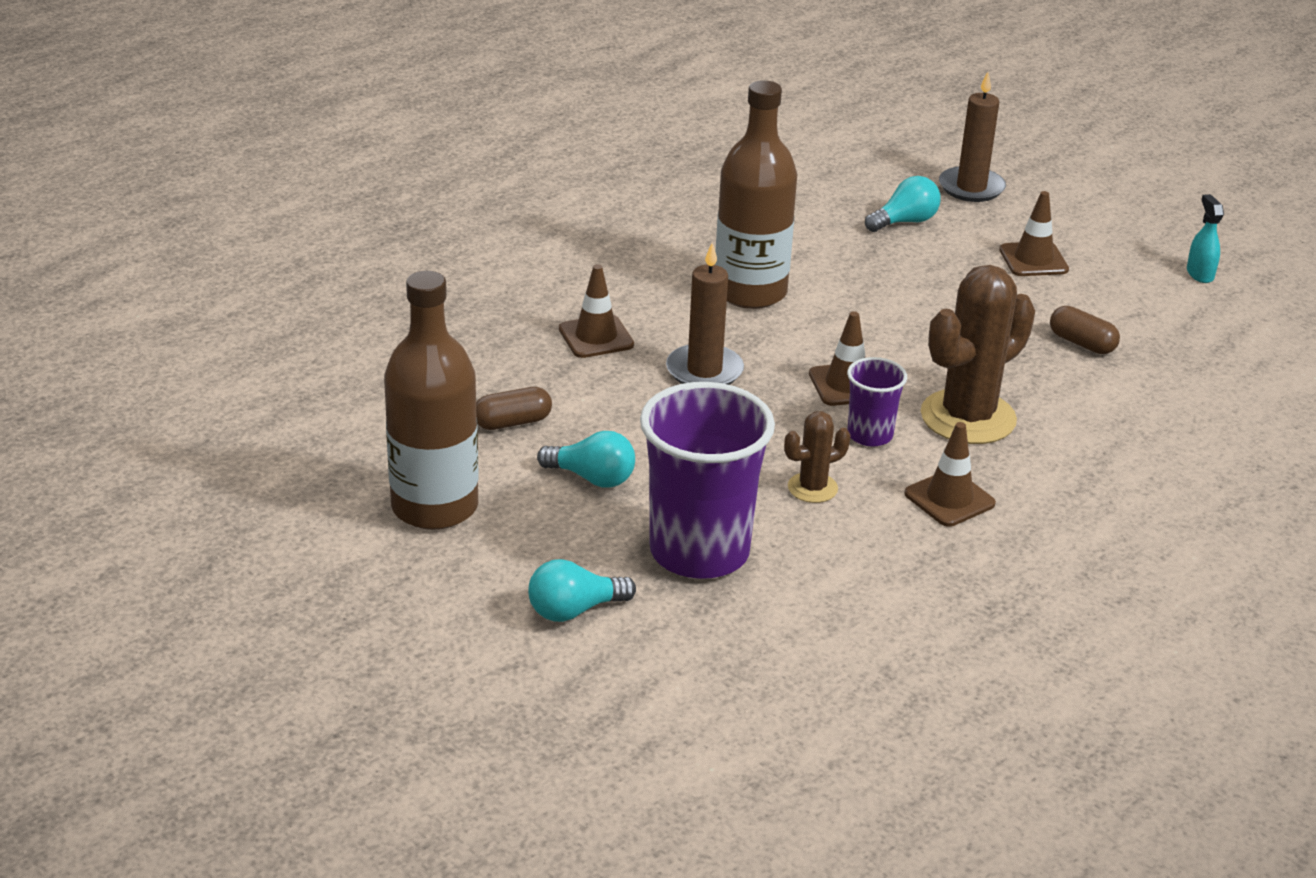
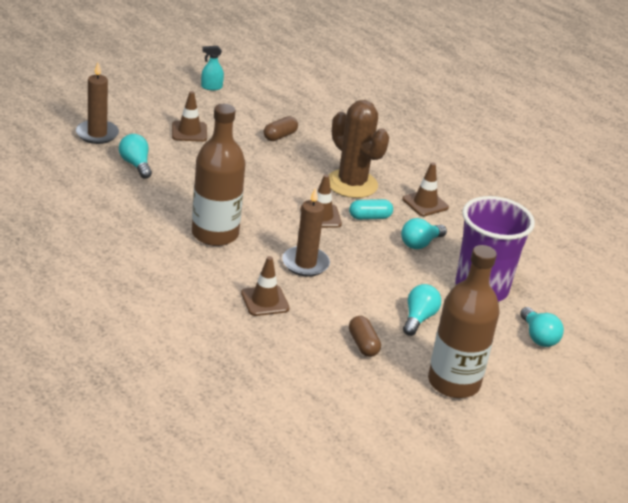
camera: 90 degrees left, 0 degrees up
(812, 488) = (420, 243): brown cactus -> turquoise light bulb
(870, 435) = (370, 217): purple cup -> turquoise capsule

